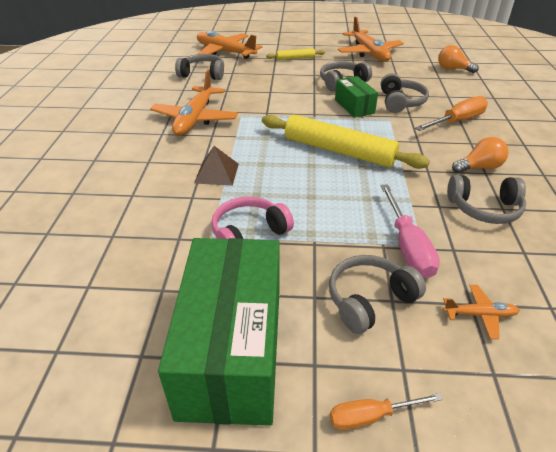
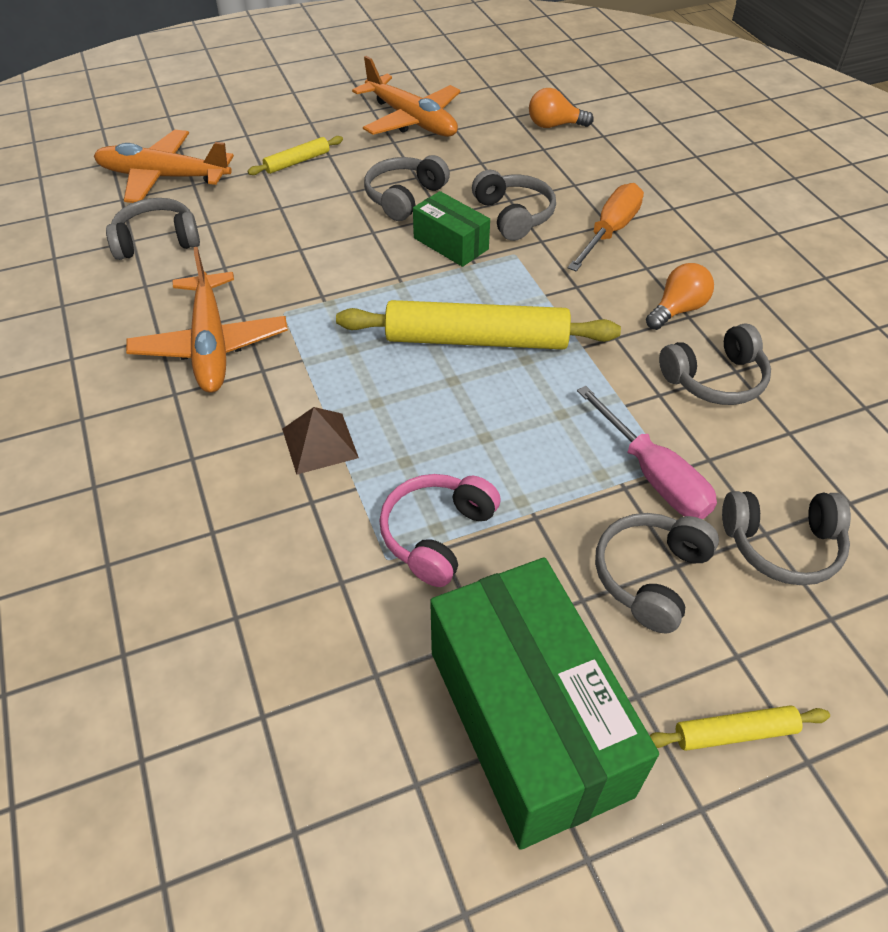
camera: 25 degrees left, 10 degrees up
(371, 416) = (734, 732): orange screwdriver -> yellow rolling pin
(479, 315) = (782, 545): orange plane -> grey headphones

